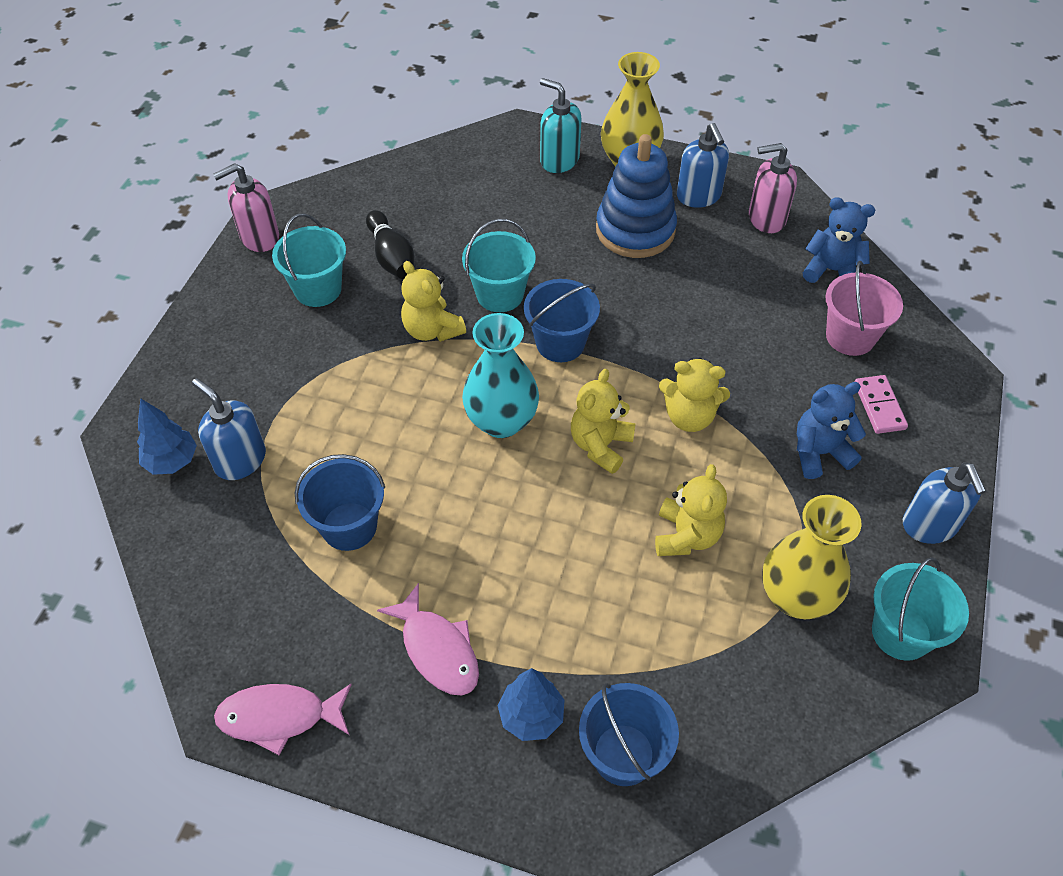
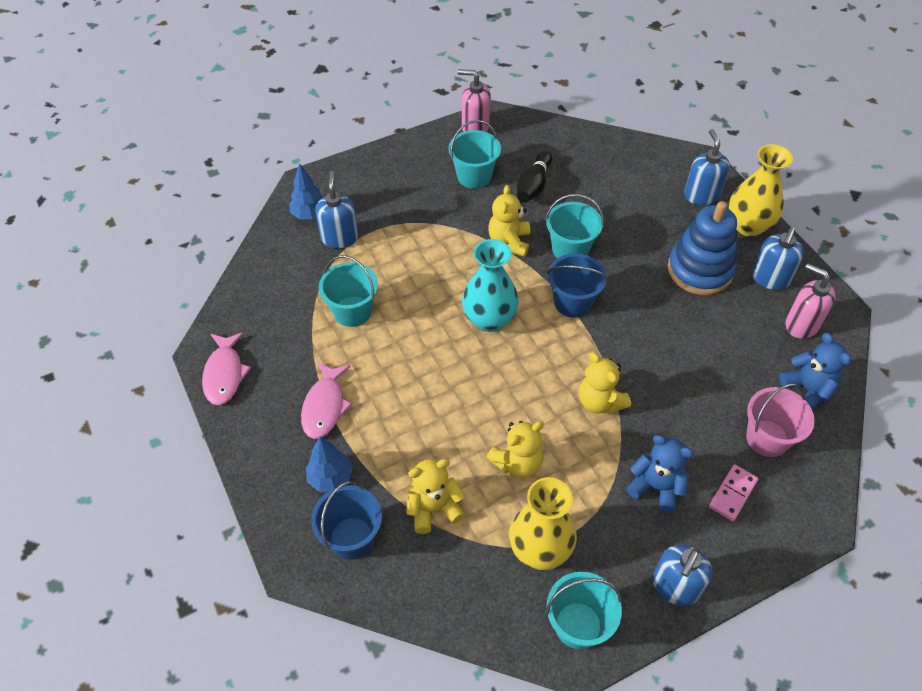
camera: 45 degrees right, 0 degrees up
(279, 717) = (224, 374): pink fish -> pink fish turned 135 degrees counterclockwise
(349, 526) = (352, 311): blue bucket -> turquoise bucket
(559, 160) = (701, 195): turquoise soap dispenser -> blue soap dispenser
(600, 445) = (528, 375): yellow teddy bear -> yellow teddy bear (433, 508)

